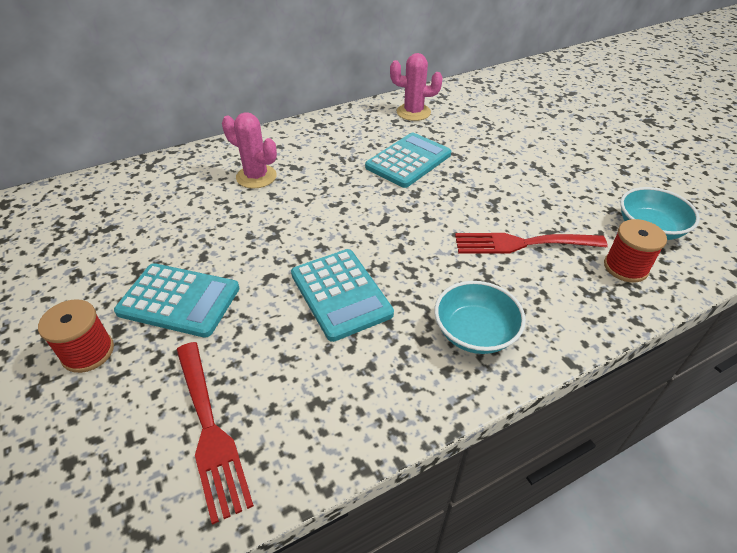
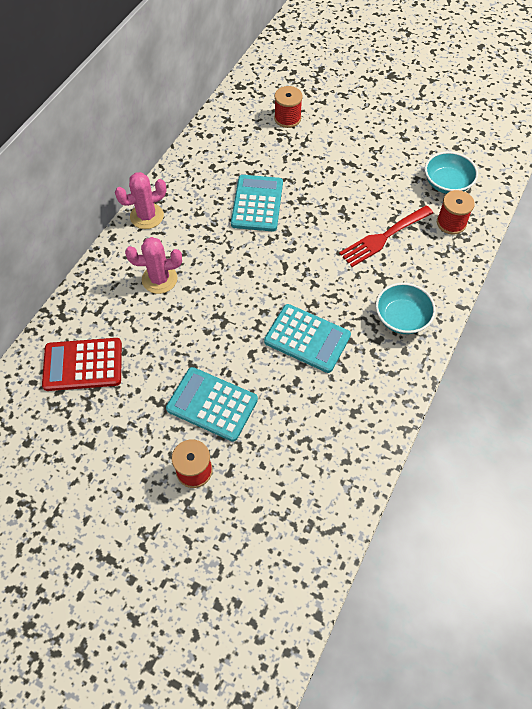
camera: 35 degrees left, 15 degrees up
(118, 207) = (83, 365): none -> red calculator
(179, 300) = (212, 404): turquoise calculator -> turquoise calculator turned 135 degrees counterclockwise
(210, 431) = (314, 463): red fork -> none
(413, 112) = (219, 150): pink cactus -> pink cactus (147, 216)
(503, 114) = (287, 118): none -> red spool

